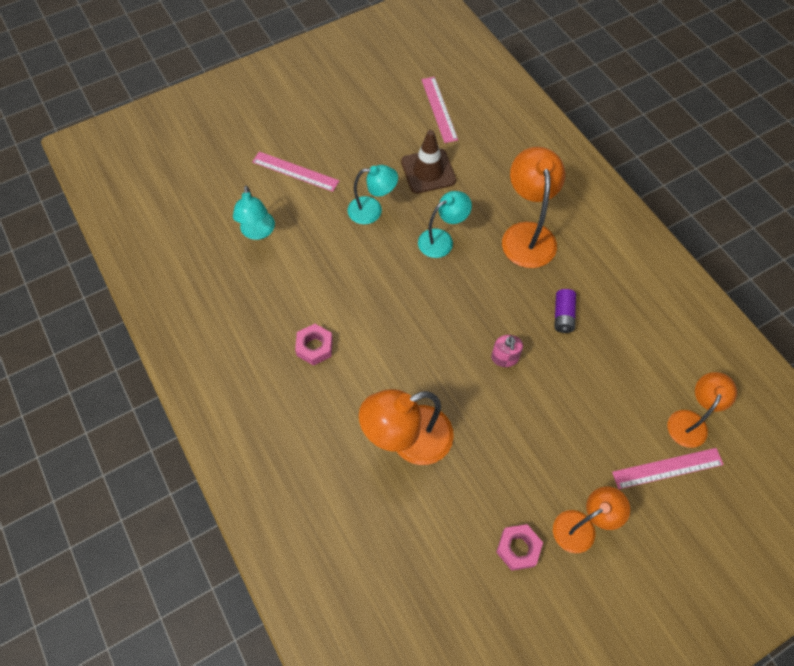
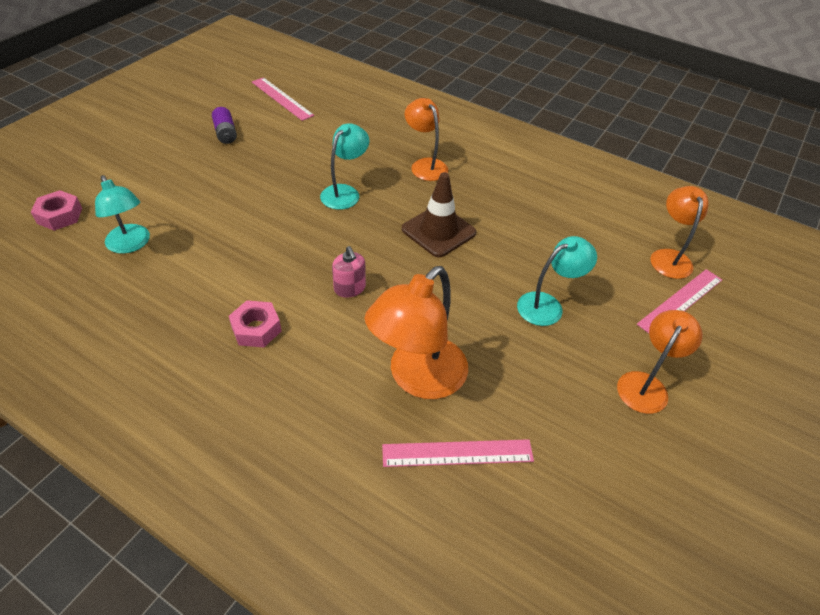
camera: 30 degrees left, 15 degrees down
(295, 171) = (151, 181): pink ruler -> pink ruler (457, 453)
(372, 210) = (257, 189): turquoise lamp -> turquoise lamp (548, 305)
(428, 171) = (298, 145): brown traffic cone -> brown traffic cone (438, 231)
(504, 358) = (469, 267): pink soap dispenser -> pink soap dispenser (349, 288)
(518, 548) = (601, 434): pink nut -> pink nut (59, 216)
(527, 234) = (425, 165): orange lamp -> orange lamp, size x0.64
(563, 316) = (500, 215): purple battery -> purple battery (225, 133)

